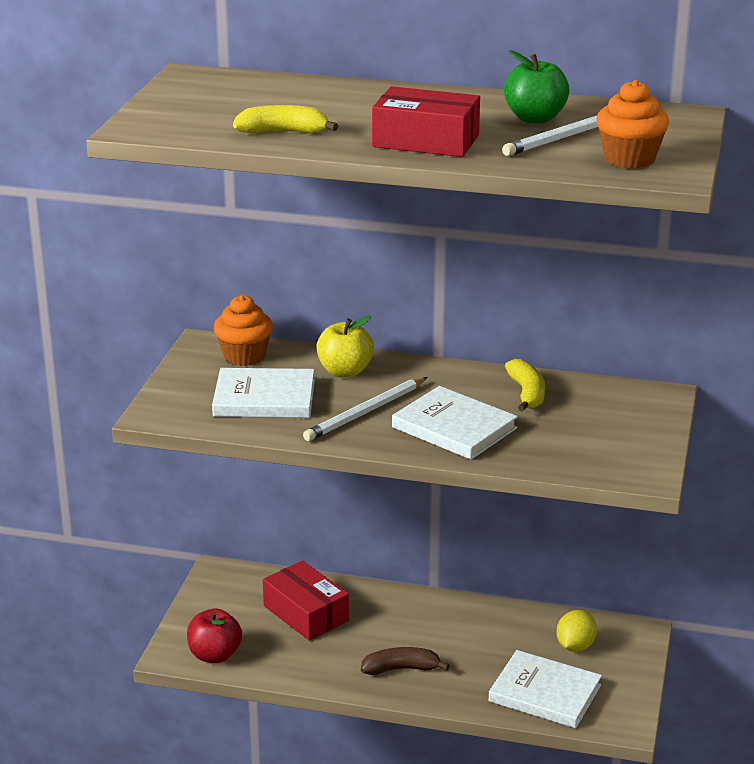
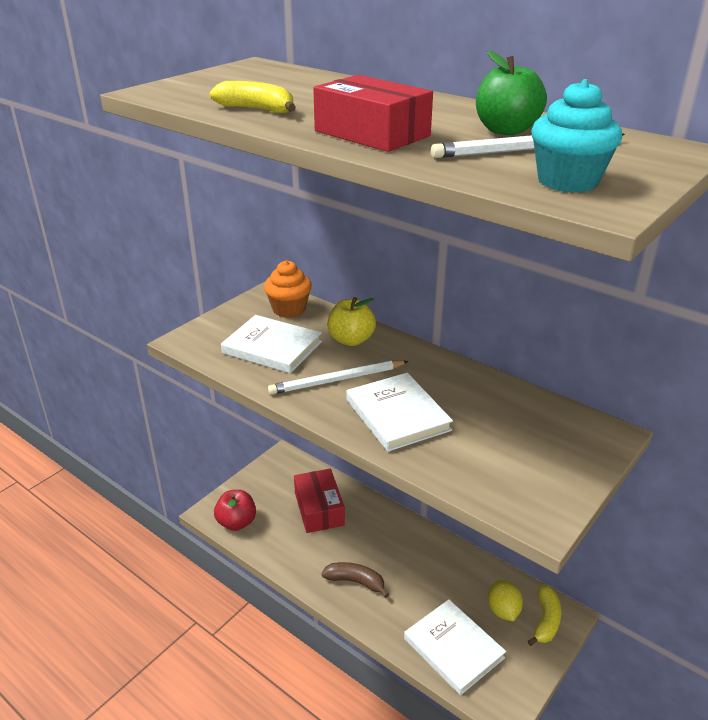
camera: 25 degrees right, 5 degrees up
(526, 394) = (484, 398): yellow banana -> yellow banana (545, 620)
(575, 646) = (503, 610): yellow lemon -> yellow lemon turned 60 degrees counterclockwise
(629, 159) = (568, 181): orange cupcake -> turquoise cupcake

